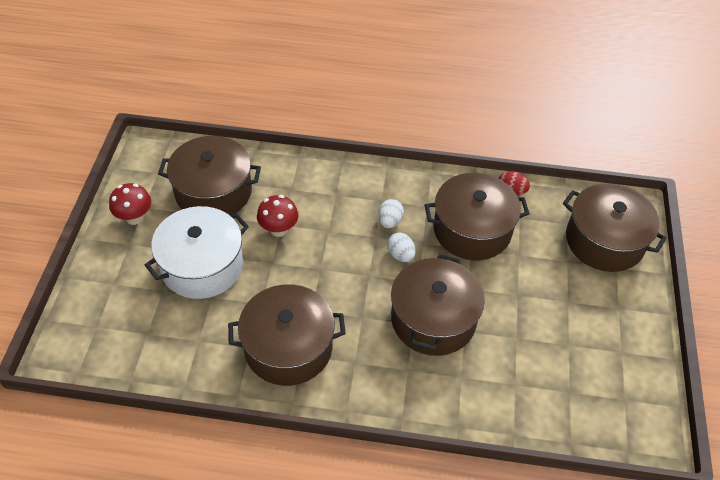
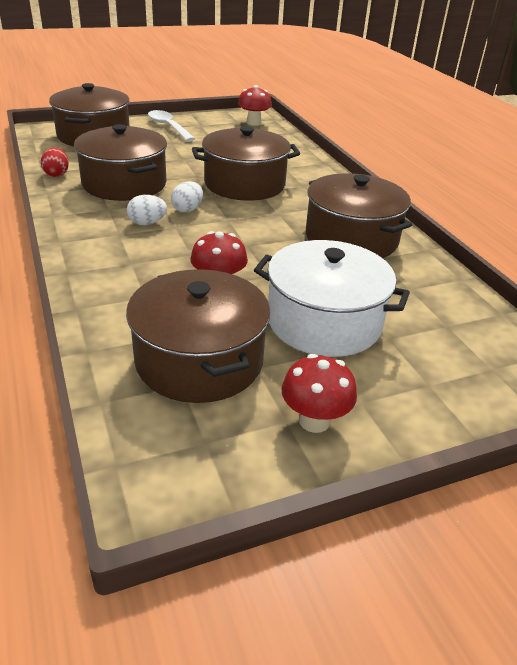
camera: 120 degrees left, 15 degrees down
(616, 417) = (254, 123): none -> red mushroom
(619, 316) = (168, 127): none -> white spoon

